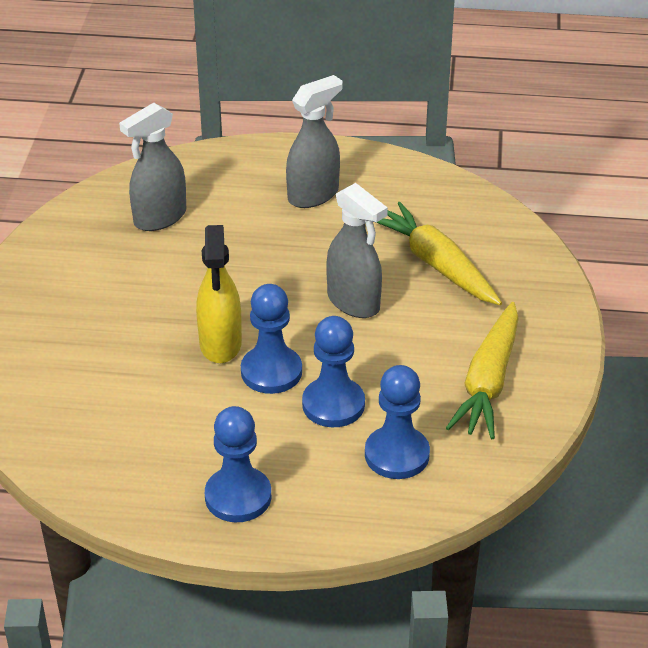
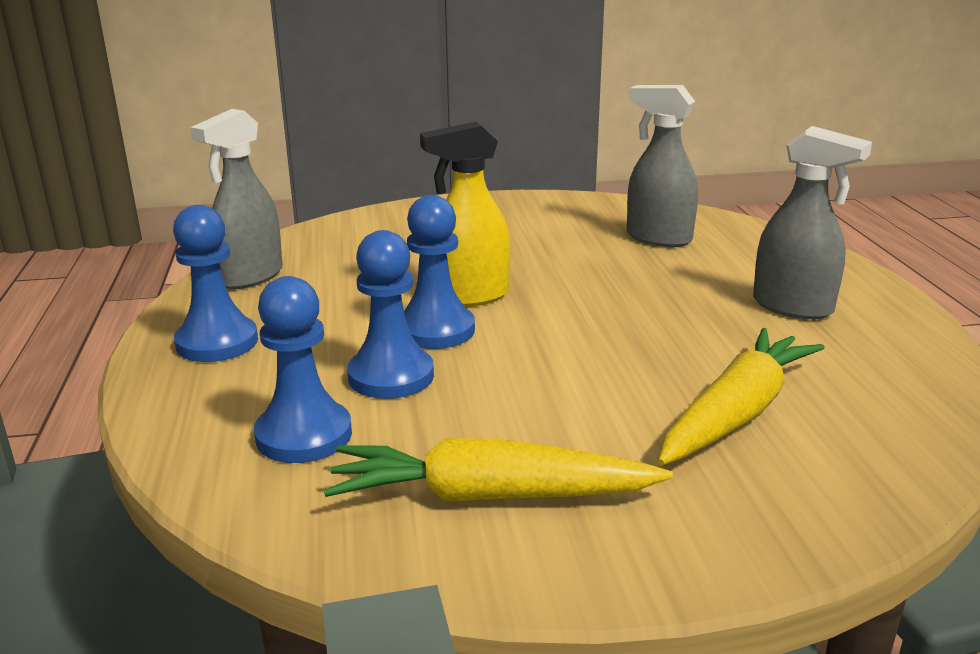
camera: 75 degrees right, 15 degrees down
(354, 302) = (600, 362): grey spray bottle -> grey spray bottle (251, 277)

